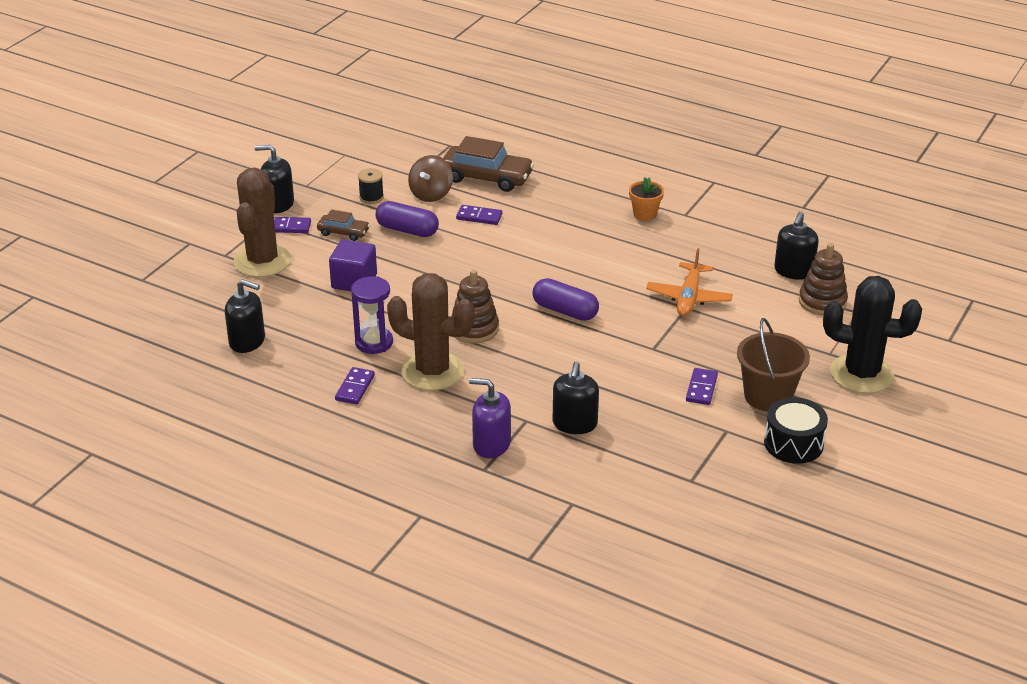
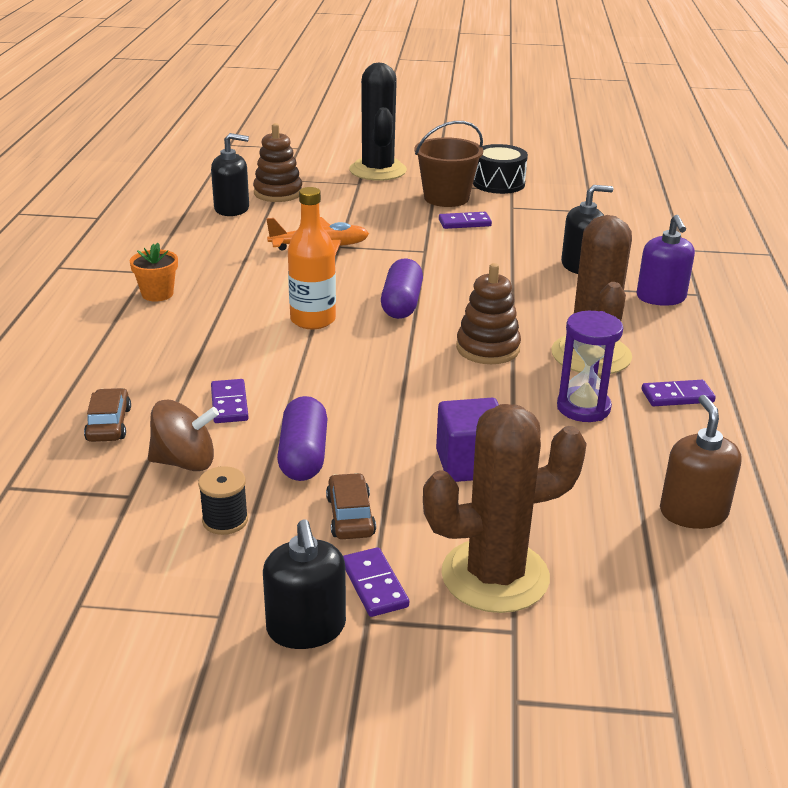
camera: 115 degrees left, 5 degrees down
(247, 341) = (693, 512): black soap dispenser -> brown soap dispenser
(486, 177) = (109, 424): brown car -> brown car, size x0.54
(565, 267) = (313, 320): none -> orange bottle

